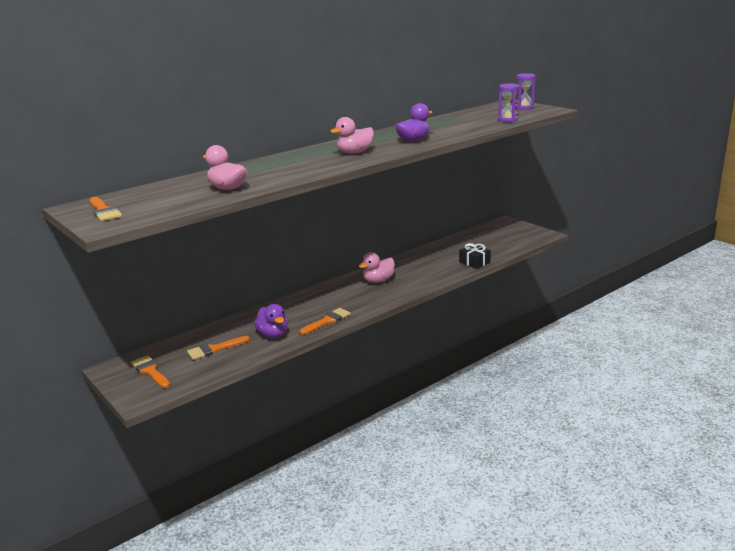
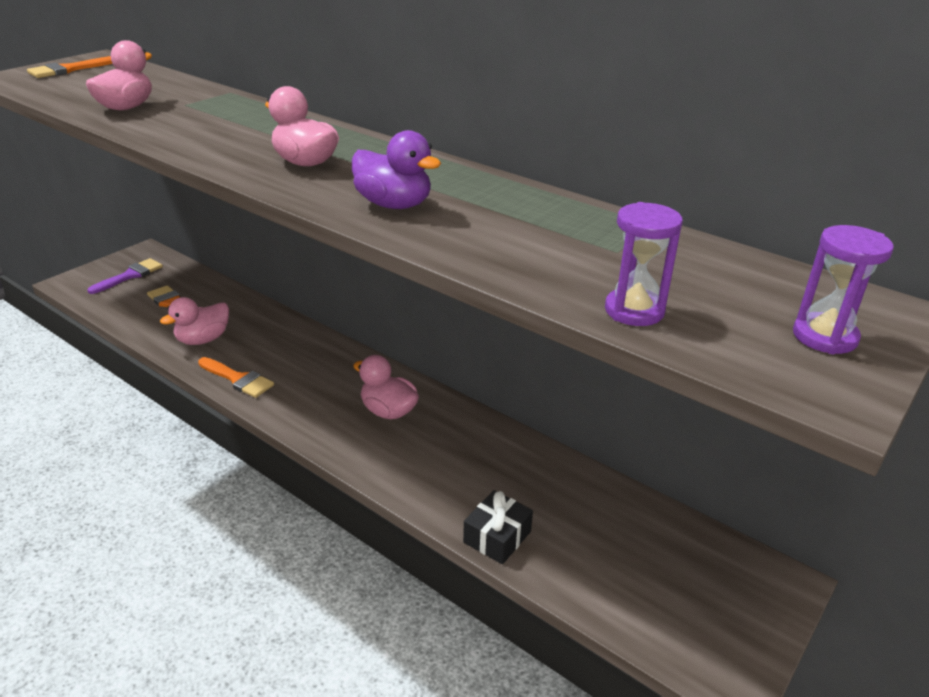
camera: 75 degrees right, 10 degrees up
(150, 371) = (130, 275): orange brush -> purple brush
(273, 334) = (203, 339): purple duck -> pink duck

